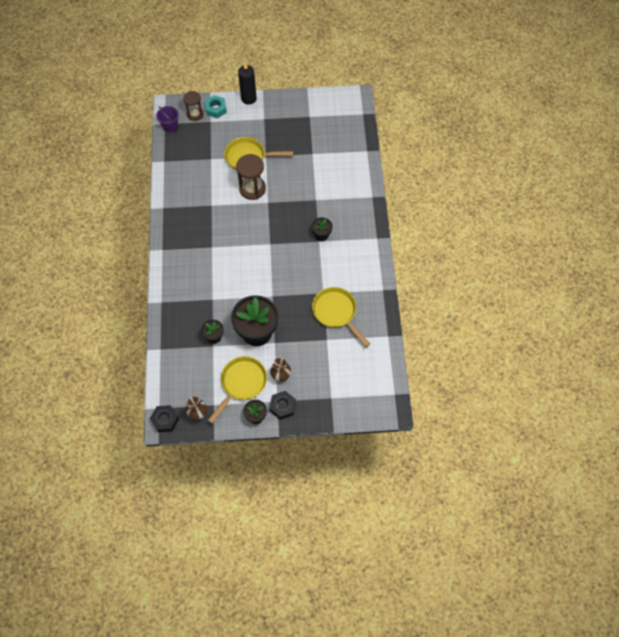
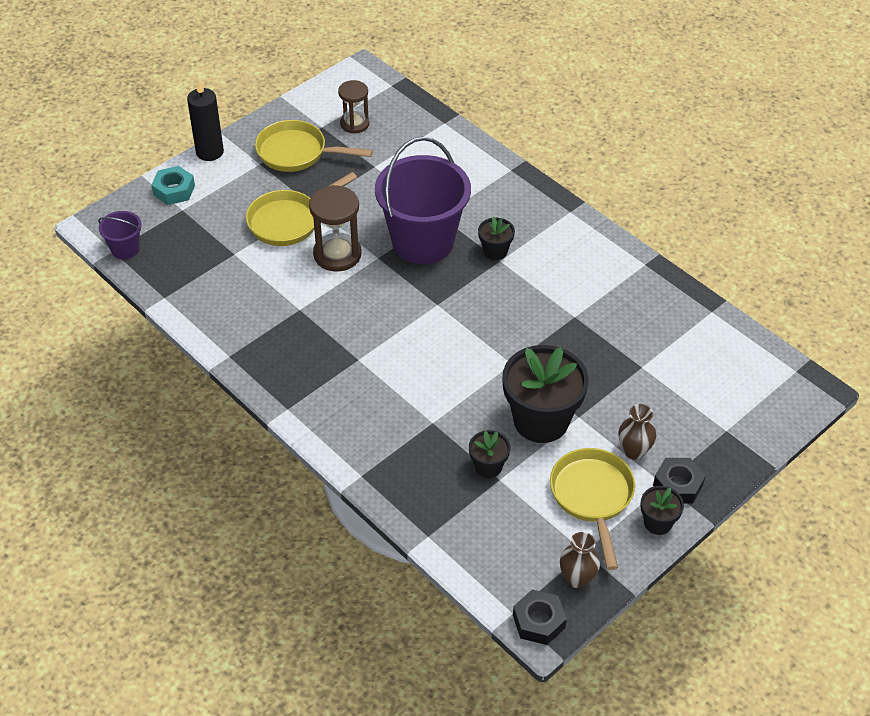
camera: 40 degrees left, 15 degrees down
(195, 114) = (148, 213): brown hourglass -> brown hourglass (354, 124)
(295, 207) = (423, 241): none -> purple bucket
(336, 313) = (618, 327): yellow pan -> yellow pan (297, 153)

